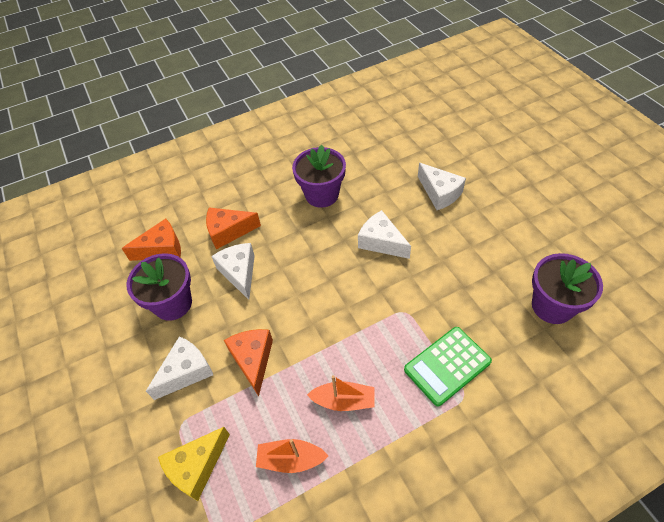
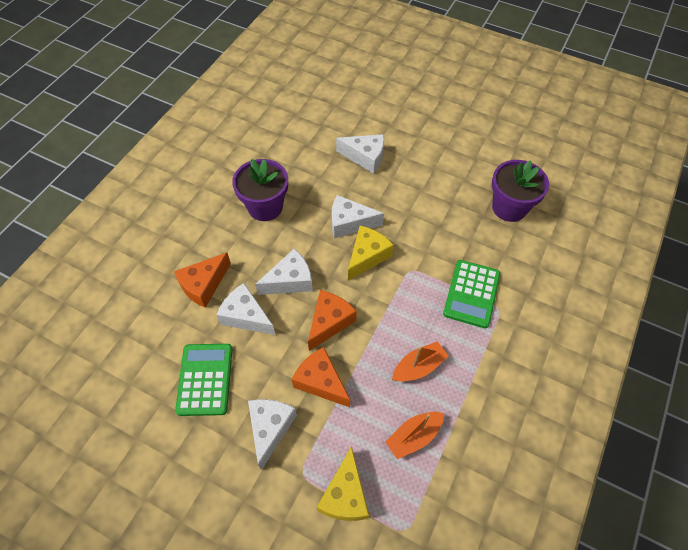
camera: 40 degrees left, 5 degrees up
(162, 249) = (149, 337): orange cheese -> orange cheese (329, 322)
(173, 303) = (205, 379): purple flower pot -> green calculator
(294, 263) = (290, 281): none -> white cheese
(374, 278) = (367, 256): none -> yellow cheese

